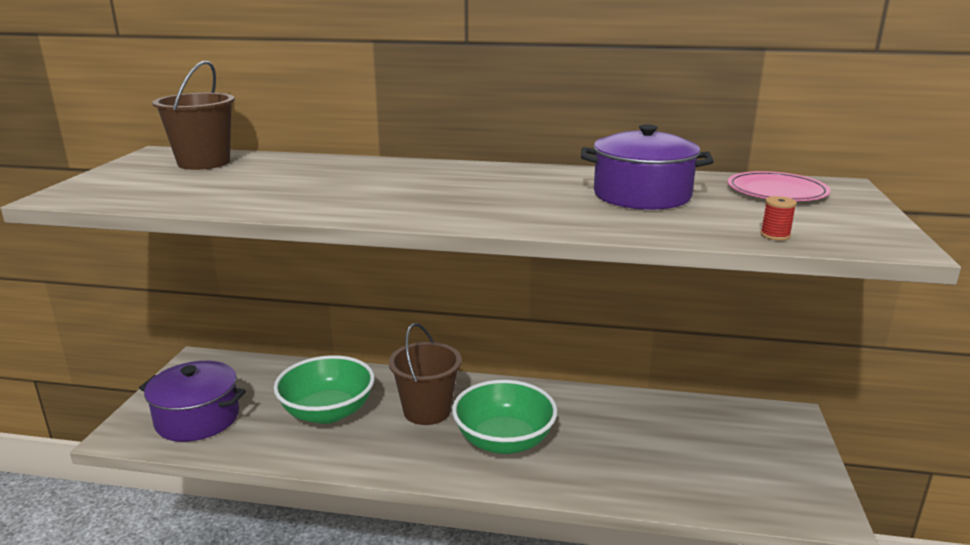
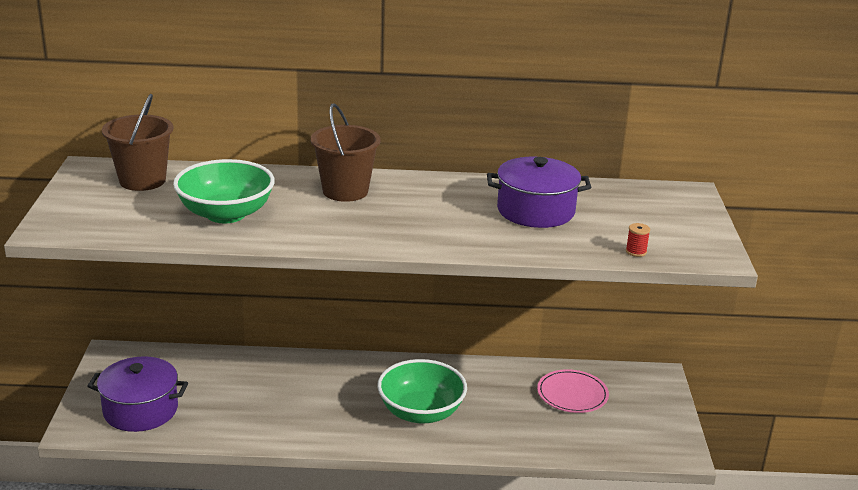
camera: 10 degrees left, 5 degrees up
(327, 412) = (258, 396): green bowl -> green bowl (226, 214)
(427, 411) = (347, 390): brown bucket -> brown bucket (345, 191)
(776, 191) = (641, 201): pink plate -> pink plate (572, 394)

